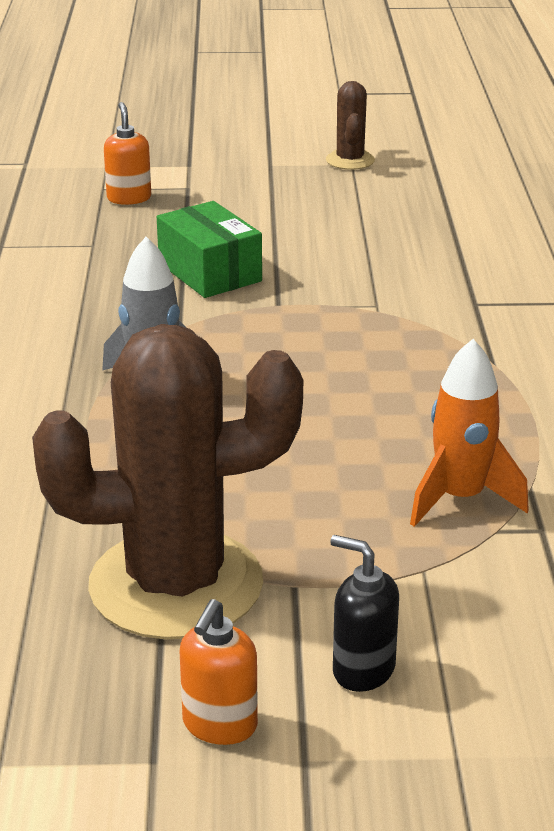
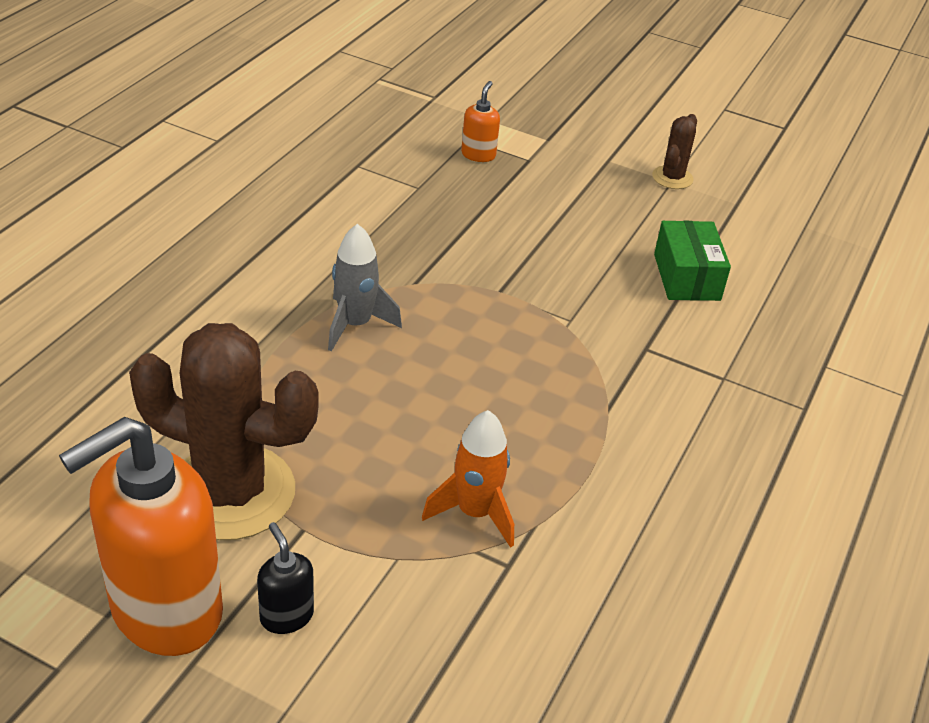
camera: 25 degrees right, 10 degrees up
(210, 272) = (477, 243): green box -> green box (687, 277)
(219, 725) = (165, 610): orange soap dispenser -> orange soap dispenser, size x2.34

